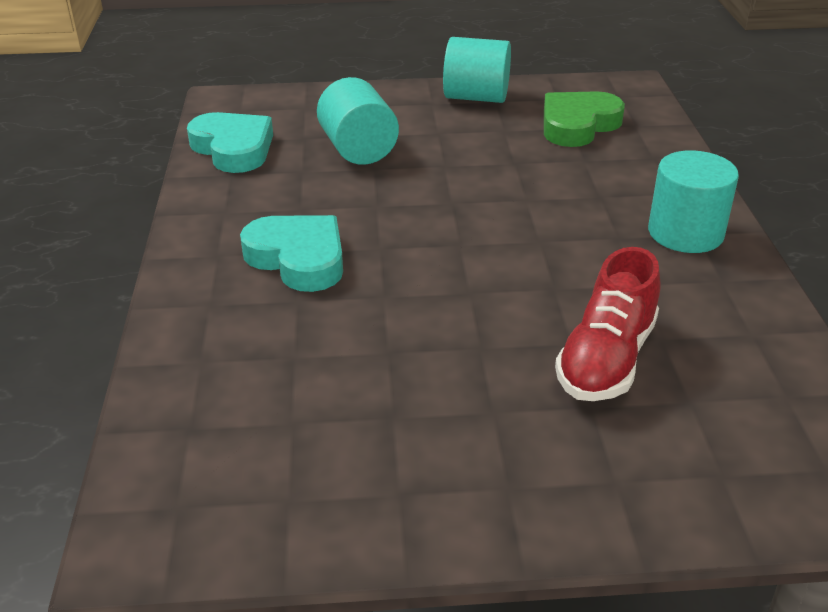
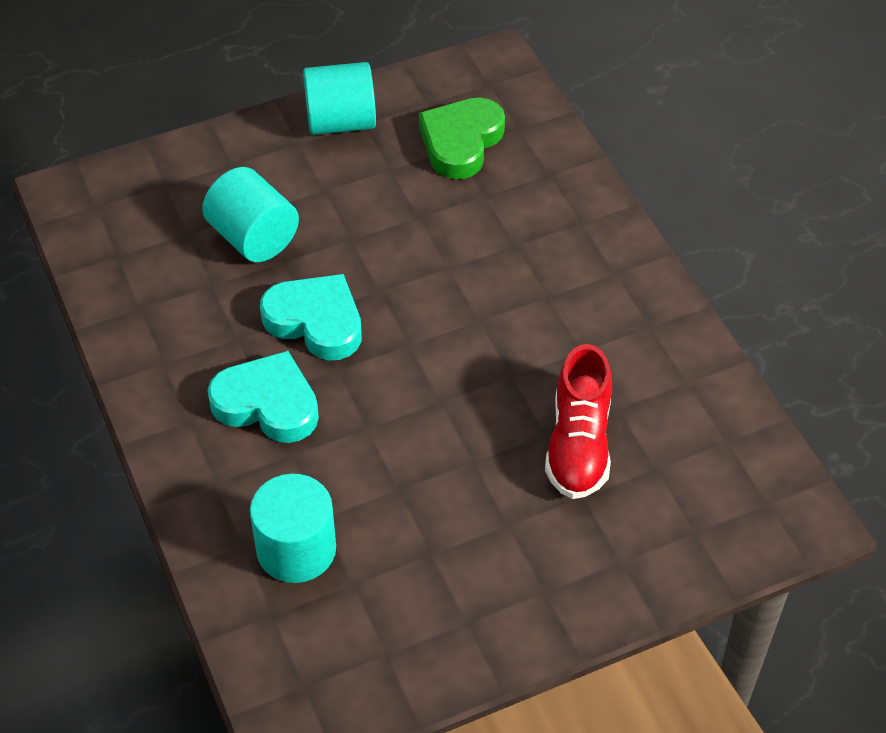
camera: 20 degrees left, 15 degrees up
(233, 148) = (121, 269): turquoise heart -> turquoise heart (316, 321)
(685, 233) = (604, 274): turquoise cylinder -> turquoise cylinder (296, 549)

